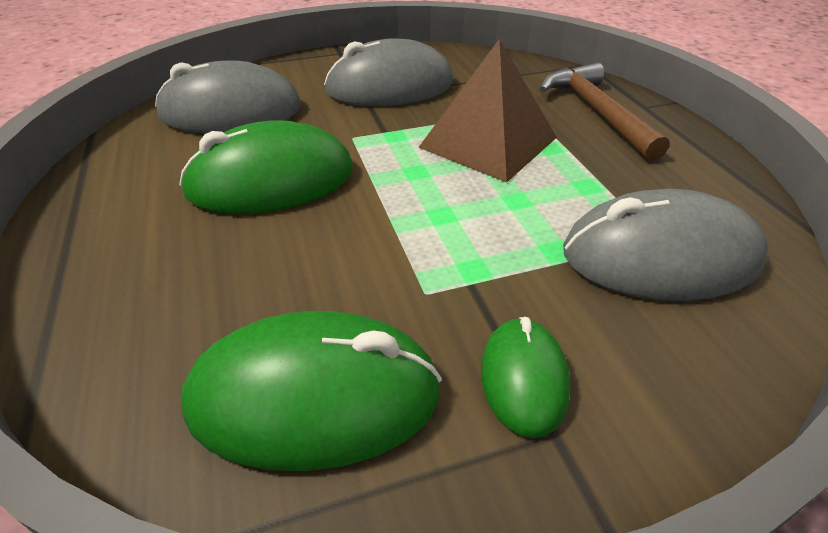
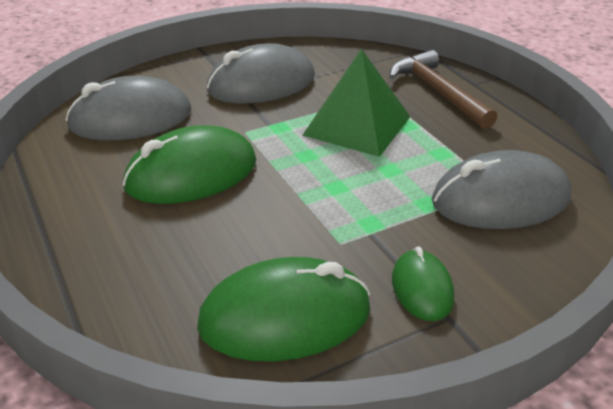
camera: 10 degrees left, 5 degrees down
(488, 142) = (357, 125): brown pyramid -> green pyramid

